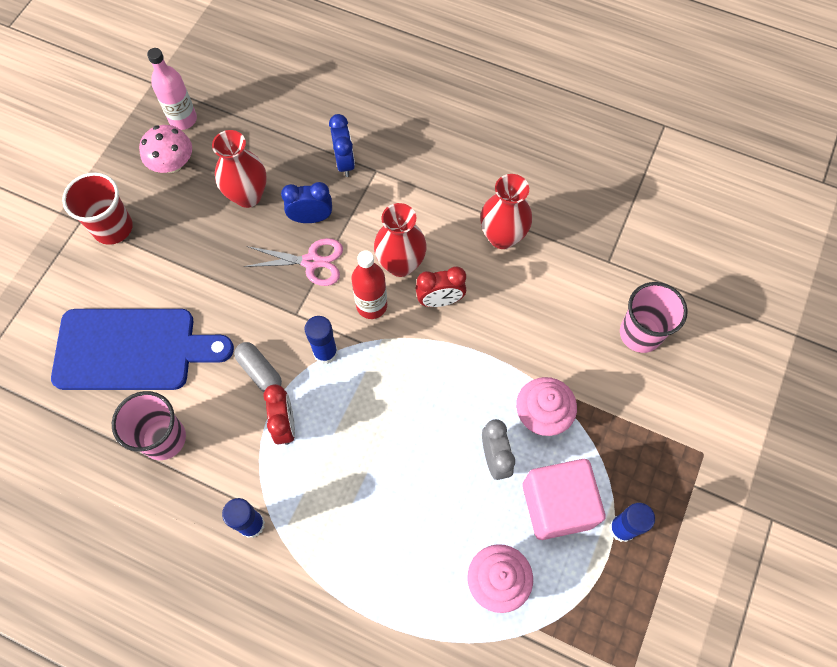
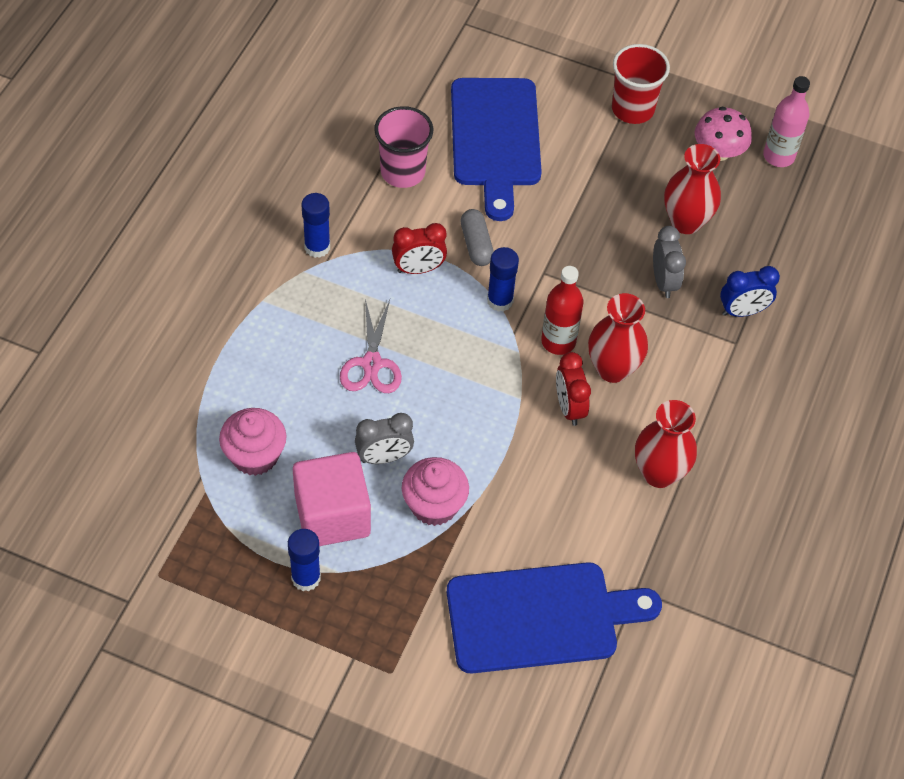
camera: 85 degrees right, 10 degrees down
(259, 371) = (476, 244): grey capsule -> grey capsule turned 60 degrees counterclockwise
(311, 218) = (663, 281): blue clock -> grey clock
(311, 262) = (608, 284): pink scissors -> pink scissors (372, 364)
(640, 333) = (540, 617): pink cup -> blue cutting board

